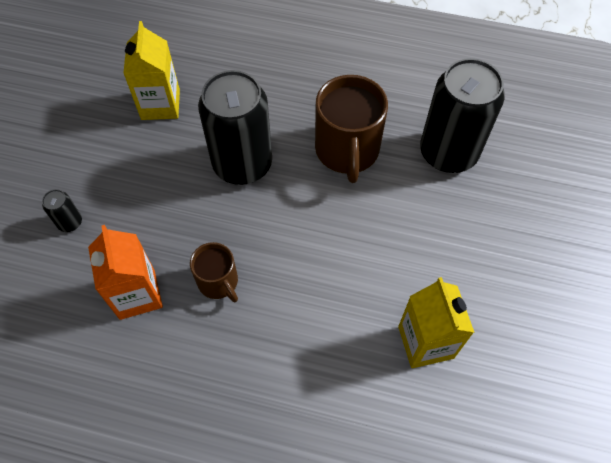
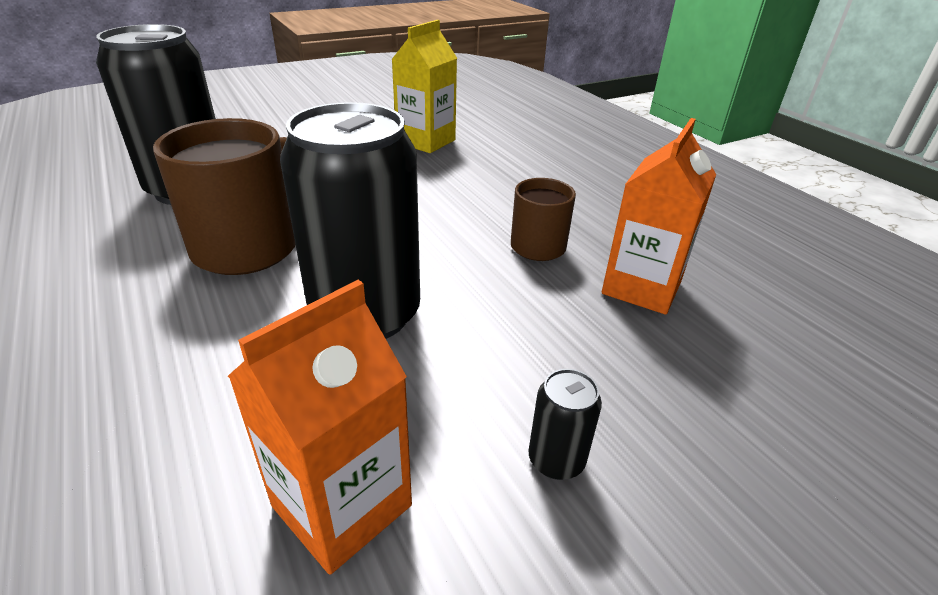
camera: 135 degrees left, 25 degrees down
(70, 222) = (690, 422): black can -> black can (556, 460)
(160, 104) = (342, 505): yellow carton -> orange carton

